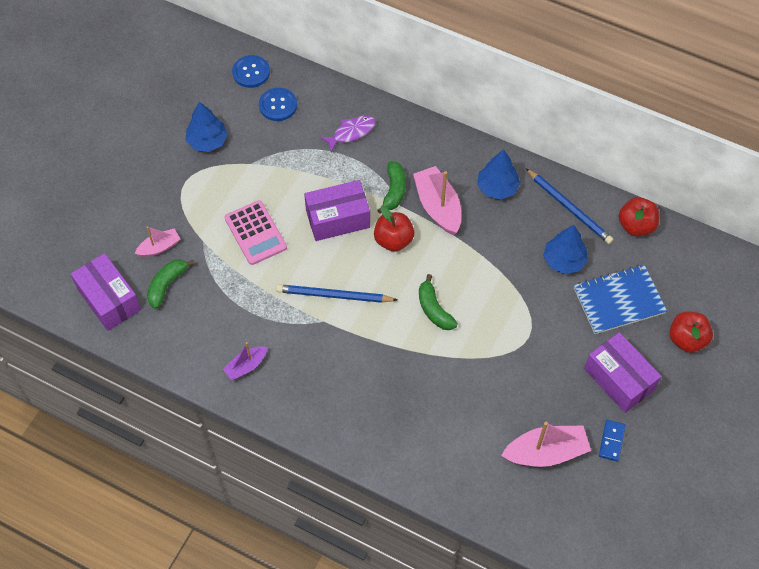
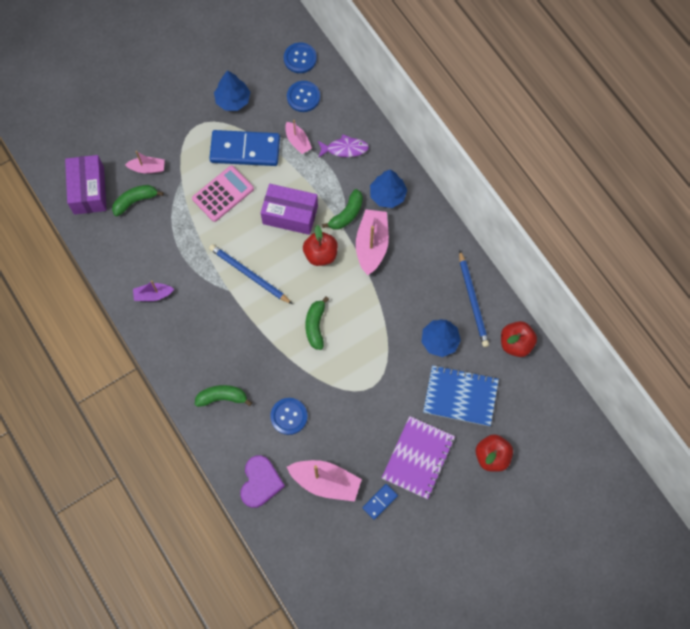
camera: 30 degrees right, 10 degrees up
(251, 181) = (245, 150): none -> blue domino
(255, 233) = (223, 194): pink calculator -> pink calculator turned 135 degrees counterclockwise
(300, 148) = (298, 141): none -> pink boat
(386, 428) = (222, 397): none -> green banana
(466, 409) = (289, 416): none -> blue button
(481, 489) = (260, 482): none -> purple heart
(497, 187) = (428, 254): blue tree -> blue tree (387, 195)
(619, 379) = (418, 458): purple box -> purple notebook

